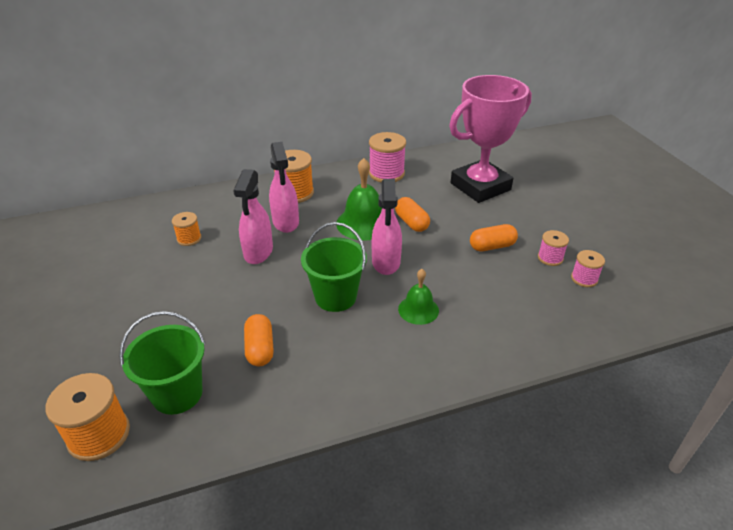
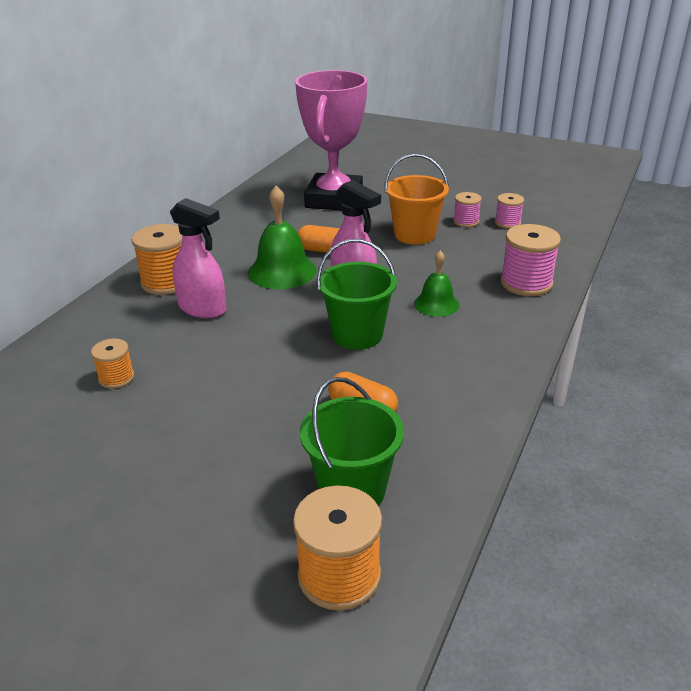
camera: 45 degrees left, 5 degrees down
(258, 252) = (220, 345): pink spray bottle -> none
(386, 173) = (233, 226): pink spool -> pink spool (526, 283)
(492, 246) = (414, 235): orange capsule -> orange bucket

